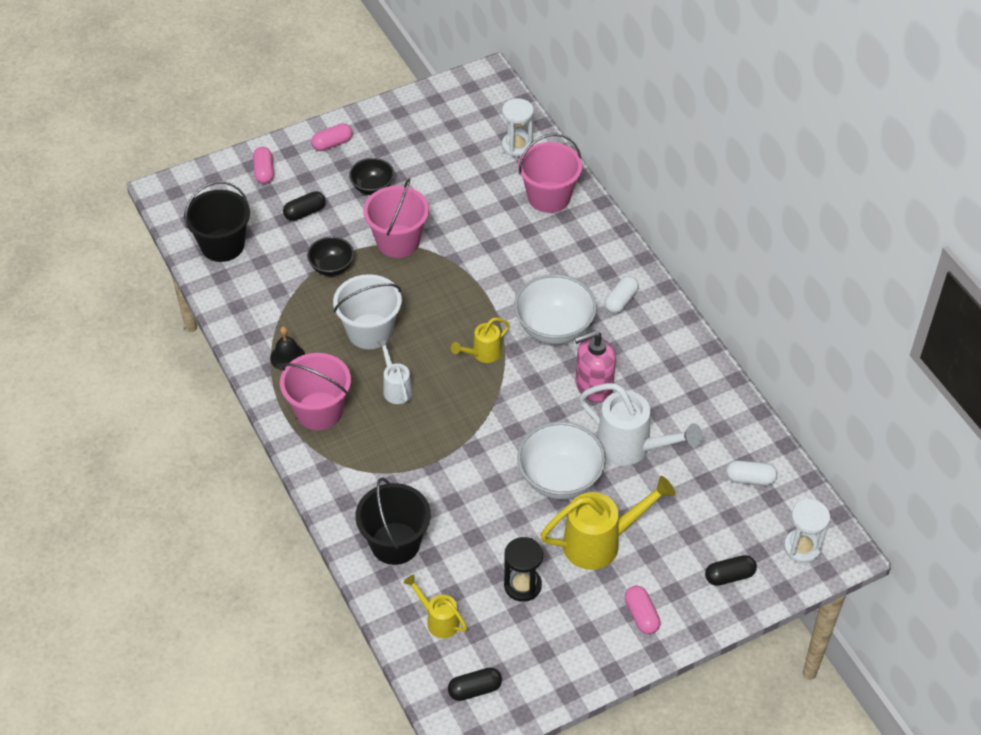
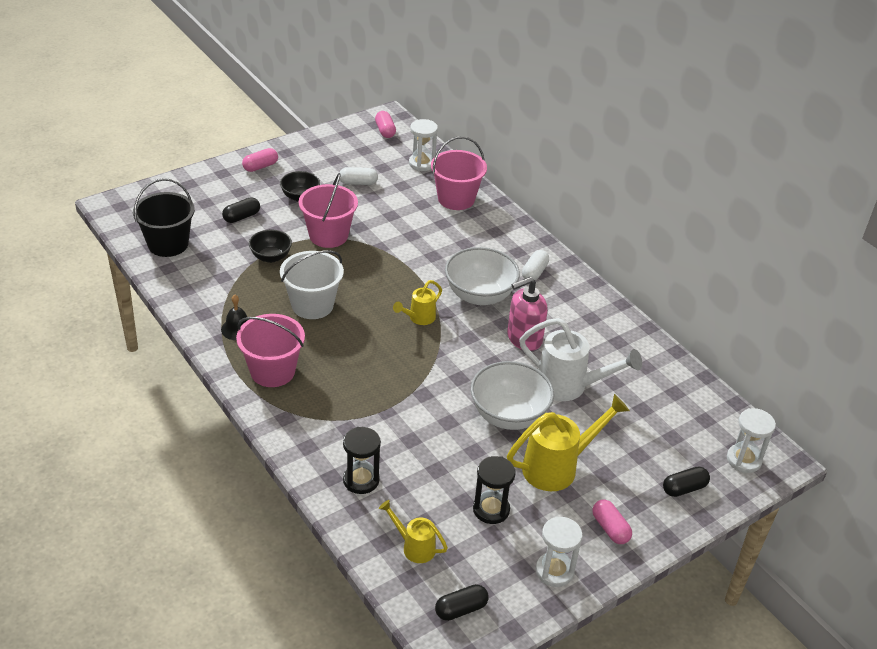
camera: 10 degrees left, 10 degrees down
(264, 172) = (201, 188): pink capsule -> pink capsule (385, 131)
(395, 543) = (361, 480): black bucket -> black hourglass
(396, 388) = (342, 349): white watering can -> none
(575, 657) = (554, 571): none -> white hourglass
(750, 479) = (682, 406): white capsule -> white capsule (358, 183)

